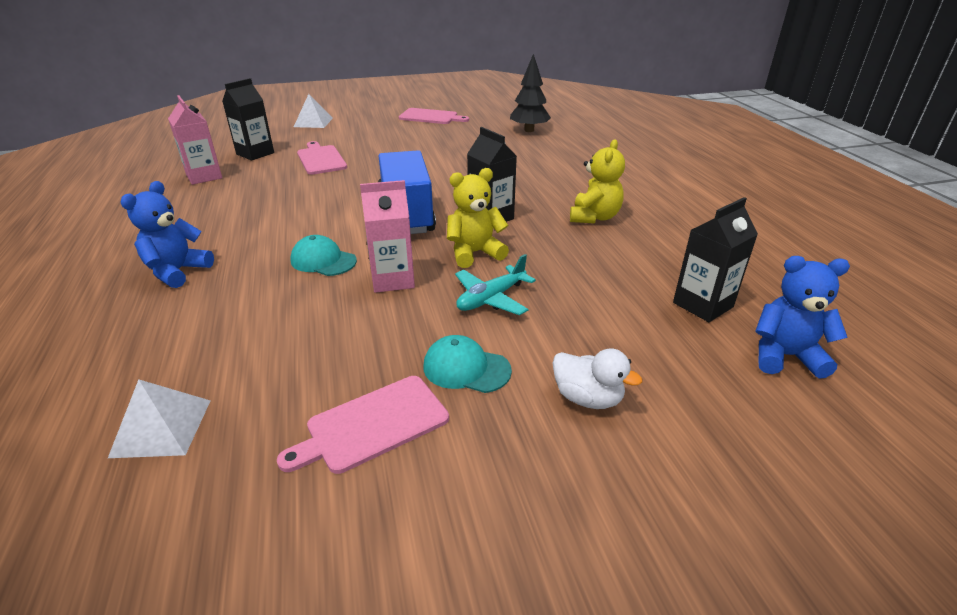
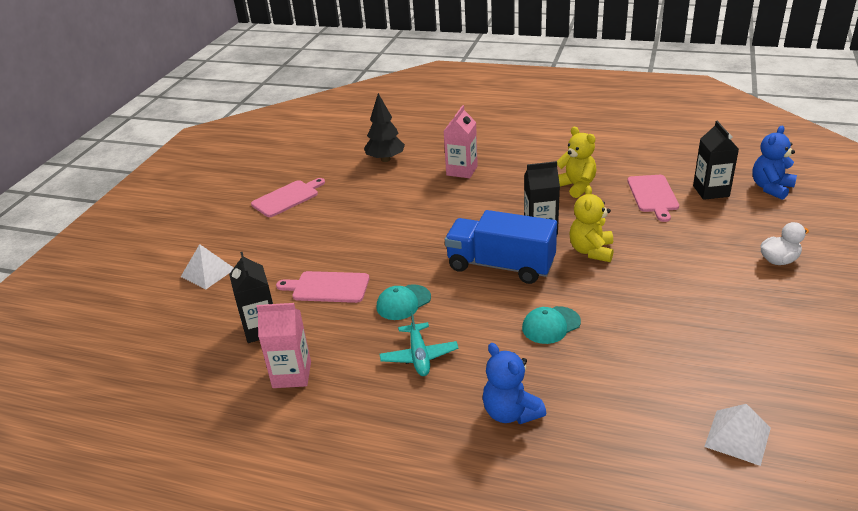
camera: 55 degrees left, 0 degrees up
(372, 425) = (771, 343): pink cutting board -> pink cutting board (653, 195)
(392, 279) = (605, 297): pink carton -> pink carton (462, 171)
(466, 368) = (732, 294): turquoise cap -> turquoise cap (403, 302)
(491, 298) = (658, 262): turquoise plane -> turquoise plane (419, 356)

